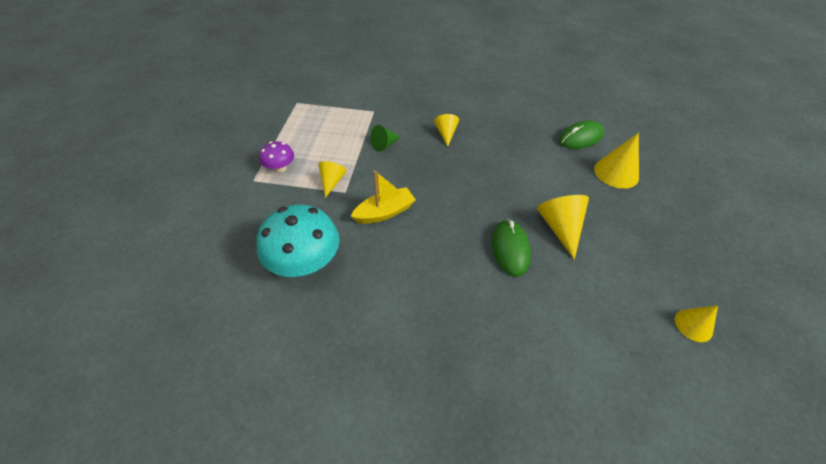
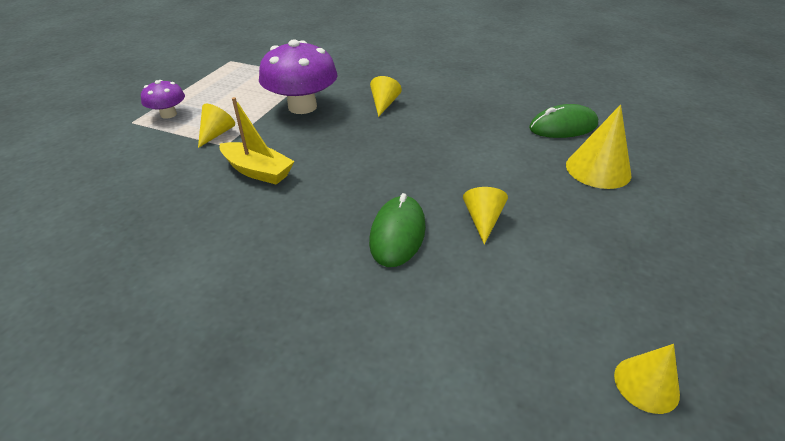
camera: 15 degrees right, 10 degrees down
(305, 262) = (126, 207): turquoise mushroom -> none
(384, 145) = (302, 107): green cone -> purple mushroom
(385, 212) = (258, 171): yellow boat -> yellow boat turned 45 degrees clockwise
(560, 228) = (483, 220): yellow cone -> yellow cone, size x0.62

